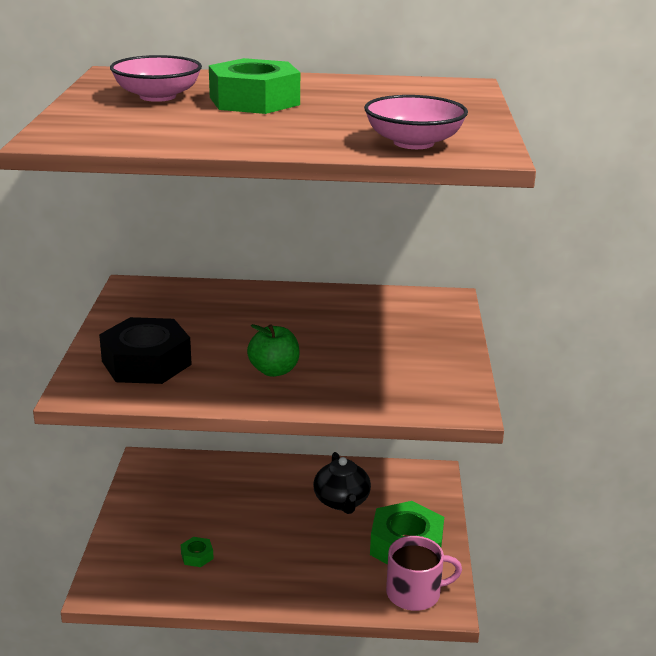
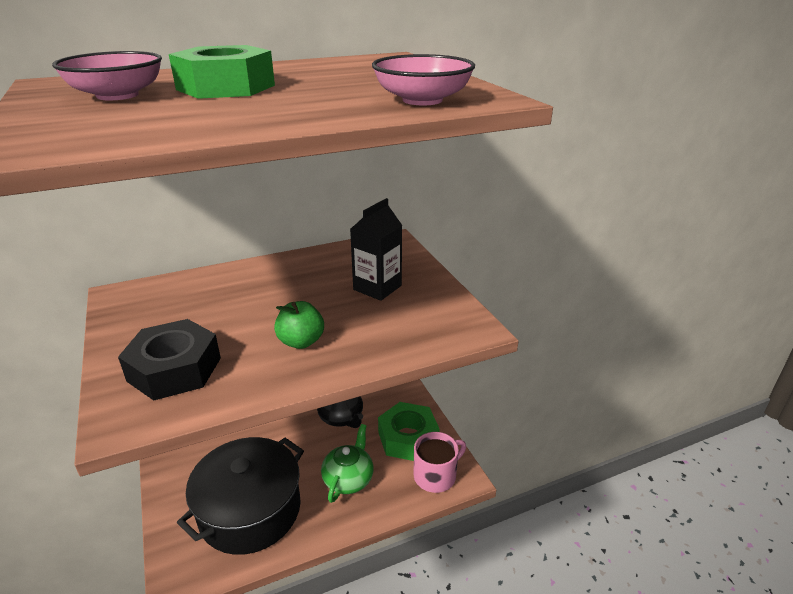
camera: 25 degrees left, 5 degrees up
(197, 556) = (250, 510): green nut -> black pot
(314, 563) = (348, 479): none -> green teapot
(390, 341) = (377, 287): none -> black carton

